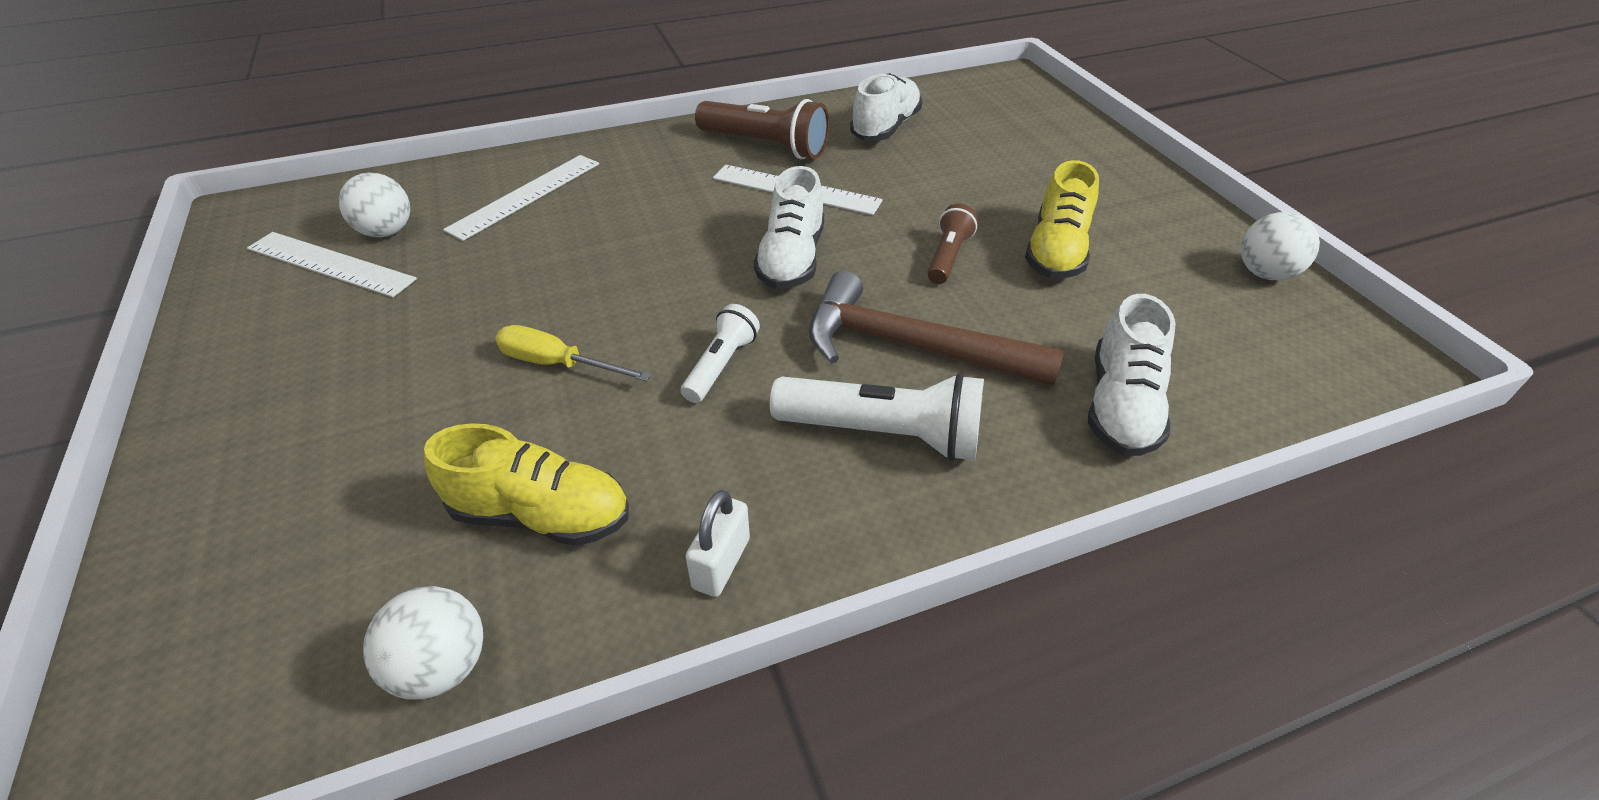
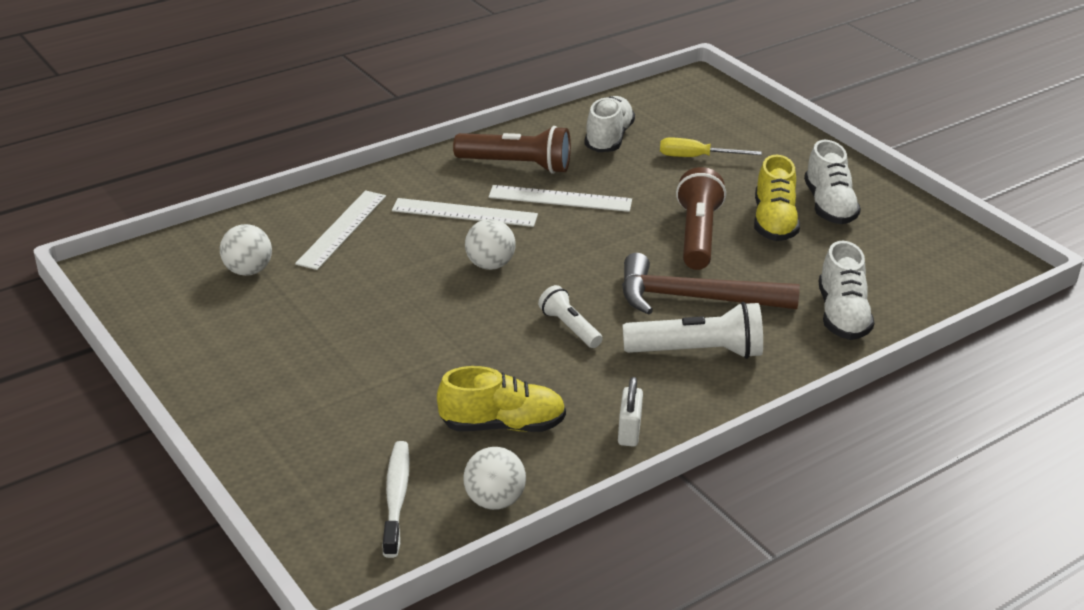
camera: 15 degrees left, 10 degrees down
(305, 625) = (396, 497): none -> white toothbrush
(330, 264) = (223, 300): white ruler -> white ruler (464, 213)
(558, 364) = (453, 342): yellow screwdriver -> yellow screwdriver (696, 157)
(721, 365) = (570, 328): white flashlight -> white flashlight turned 45 degrees counterclockwise
(791, 259) = (583, 251): white shoe -> white shoe (829, 206)
(948, 257) = (697, 235): brown flashlight -> brown flashlight, size x1.71
(1264, 273) = (920, 220): white ball -> white ball (490, 265)

